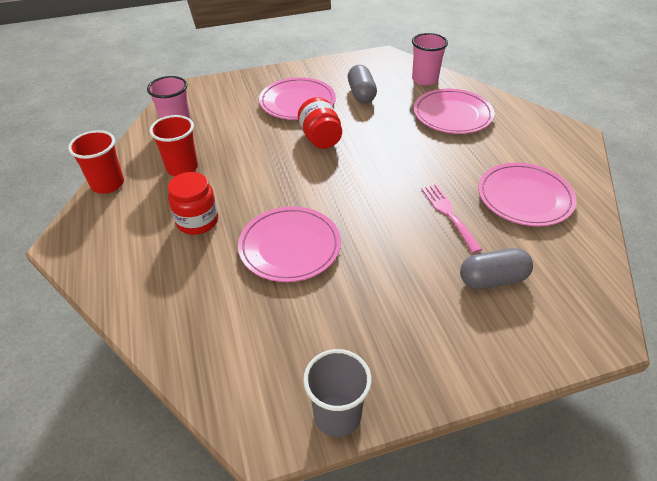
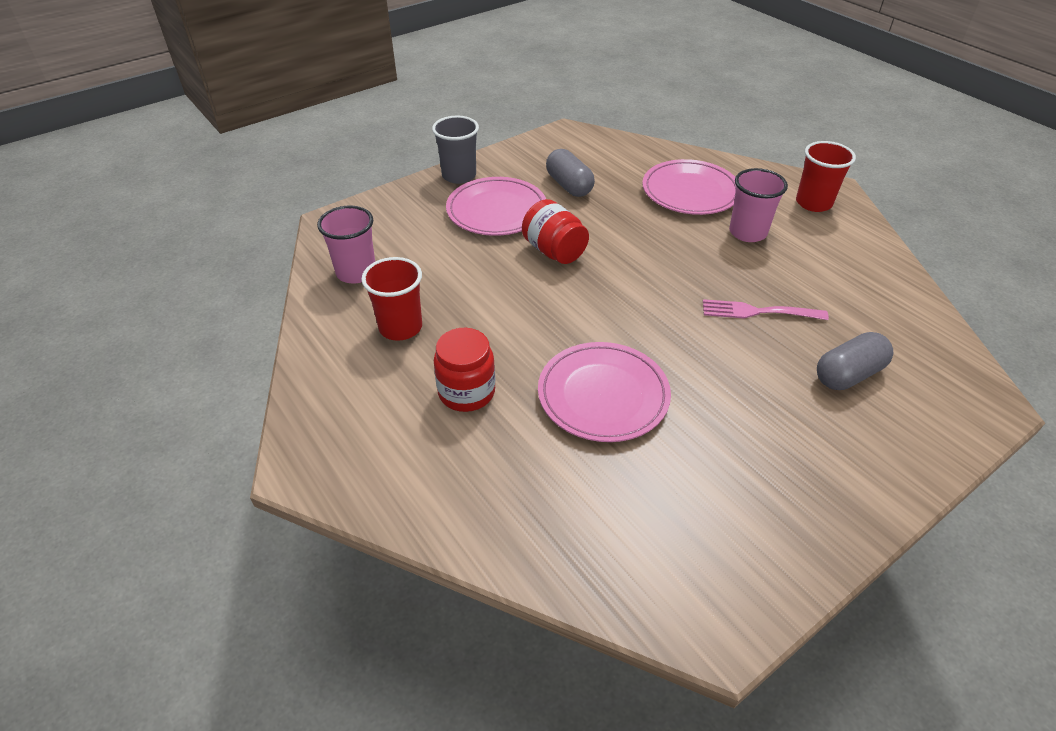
camera: 20 degrees left, 0 degrees up
(108, 184) = (310, 372): red cup -> red cup (813, 203)
(337, 415) = (782, 578): grey cup -> grey cup (459, 175)
(425, 79) = (632, 154): pink cup -> pink cup (747, 232)
(449, 215) = (759, 312): pink fork -> pink fork turned 45 degrees counterclockwise
(524, 198) = (825, 273): pink plate -> none

